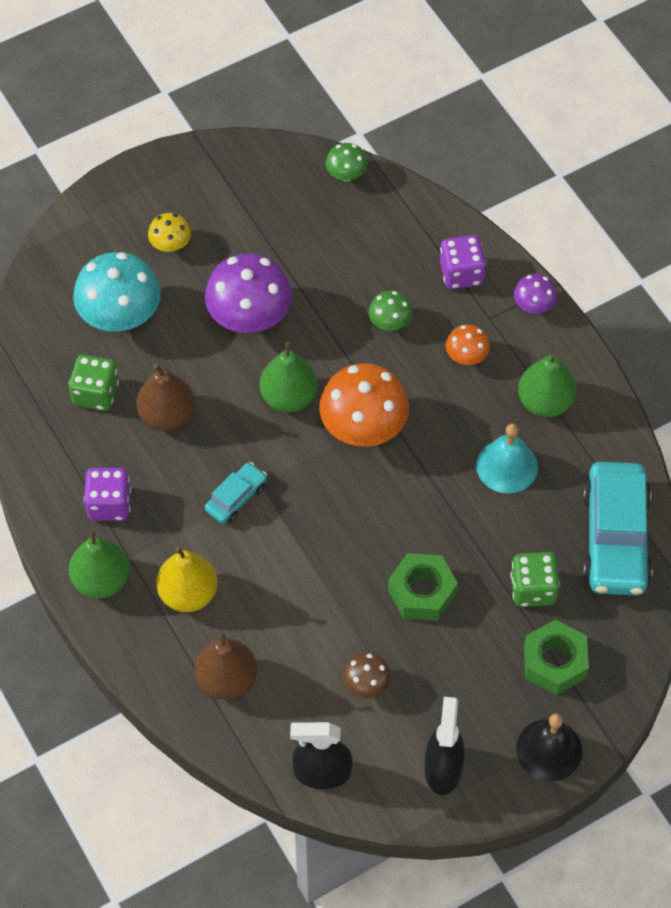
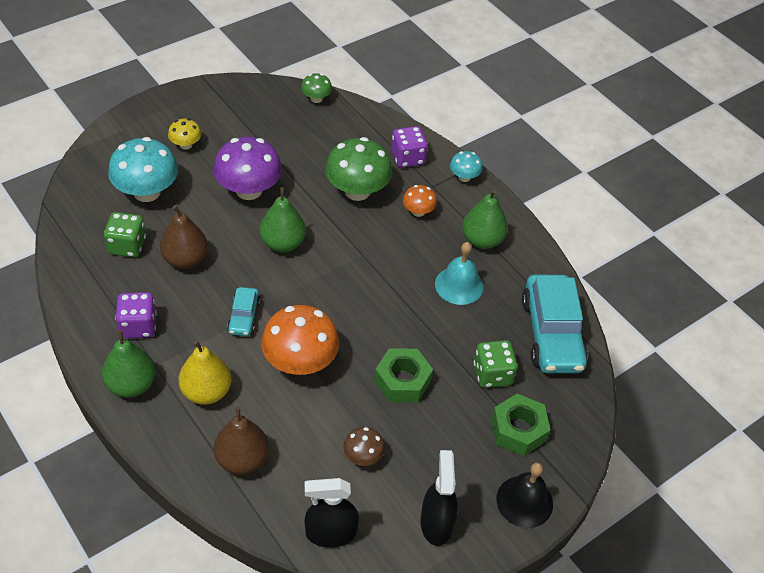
camera: 10 degrees left, 10 degrees down
(236, 497) = (244, 316): turquoise car -> turquoise car turned 150 degrees clockwise
(363, 427) = (343, 262): orange mushroom -> orange mushroom (300, 362)
(390, 322) = (357, 191): green mushroom -> green mushroom, size x1.97
(533, 305) = (464, 177): purple mushroom -> turquoise mushroom

